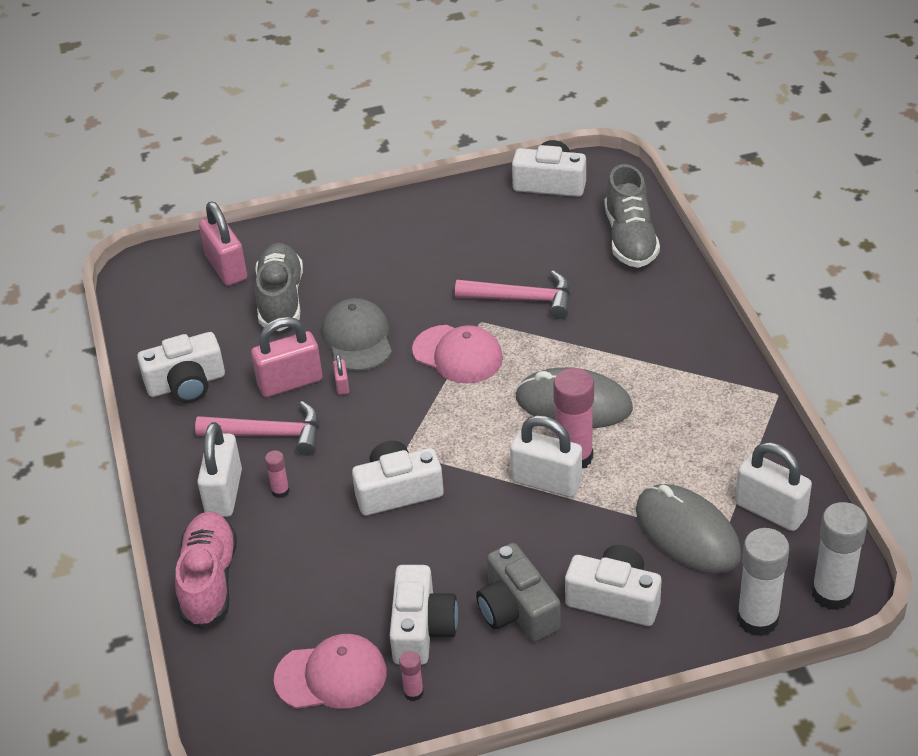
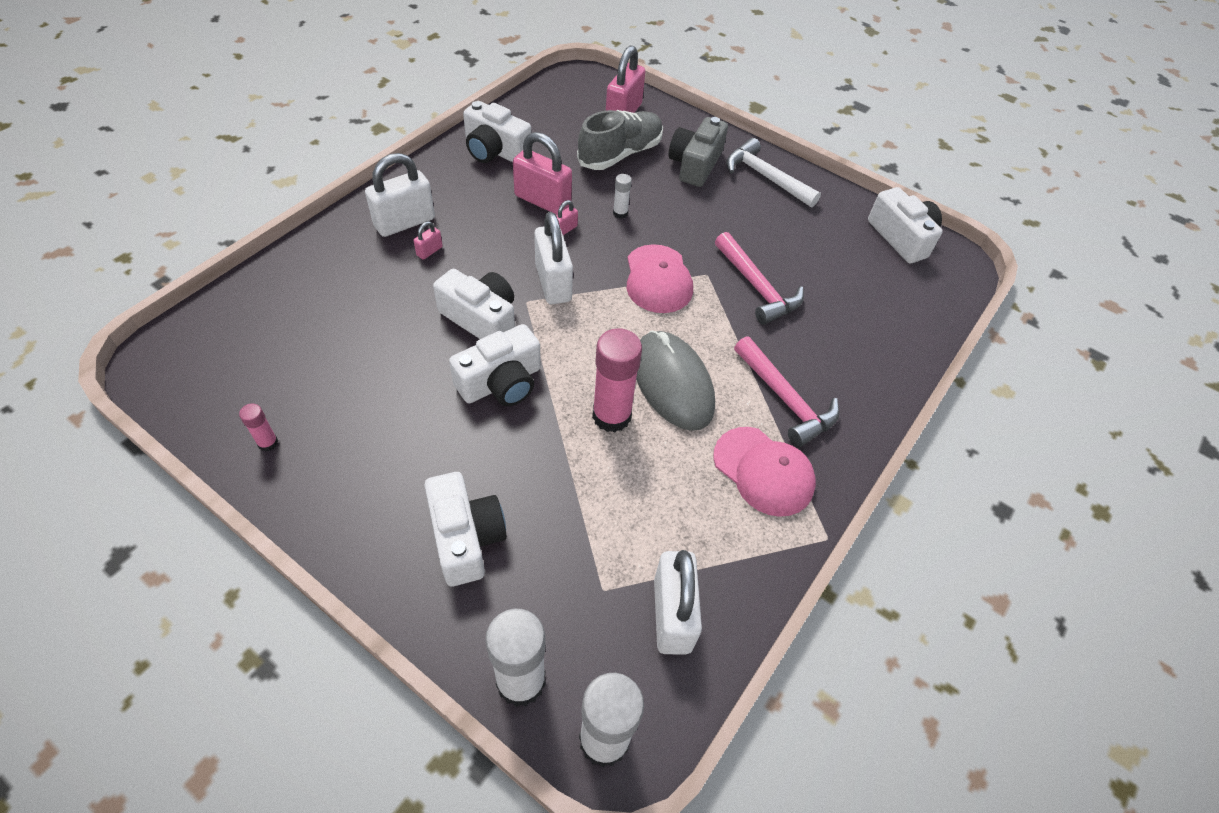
camera: 45 degrees right, 10 degrees up
(209, 581) = (312, 258): pink shoe -> none
(269, 434) = (481, 216): pink hammer -> pink hammer (785, 399)
(280, 491) = (429, 251): pink glue stick -> pink padlock
(331, 676) = (257, 379): pink cap -> pink cap (763, 471)
(357, 338) = (620, 213): grey cap -> white glue stick
(405, 221) = (766, 177): none -> white hammer
(421, 629) = (342, 412): white camera -> white camera (501, 382)
(517, 610) = (405, 468): grey camera -> grey camera (695, 164)
(546, 482) = (567, 411): white padlock -> white padlock (553, 283)
(630, 238) = (899, 321): grey shoe -> none
(687, 533) = (589, 555): grey mouse -> none

